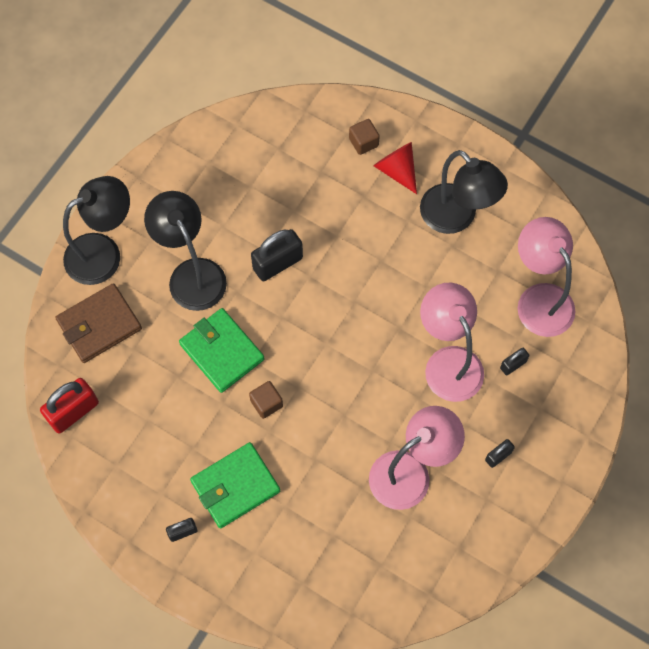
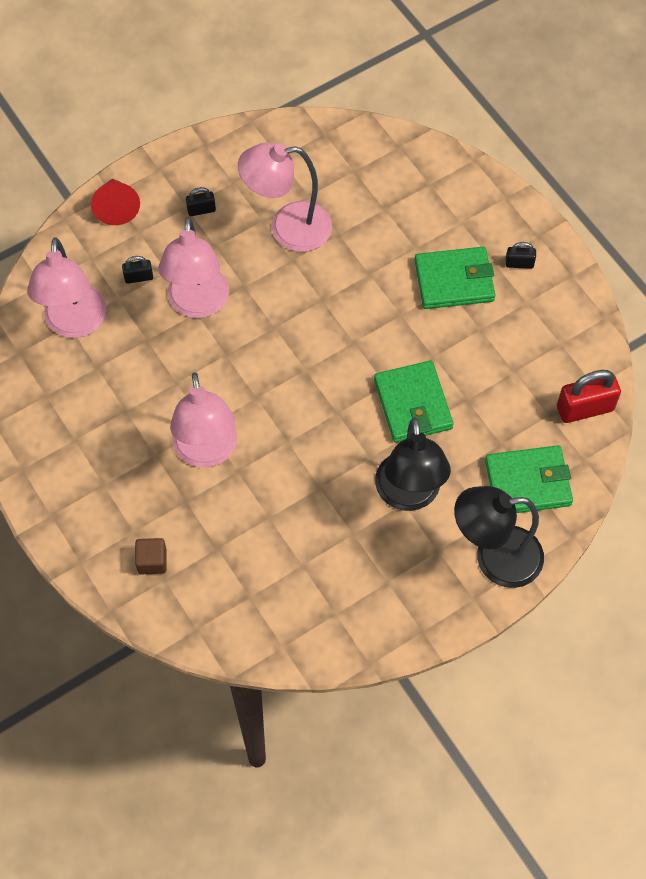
camera: 155 degrees left, 5 degrees down
(99, 325) = (528, 482): brown wallet -> green wallet
(266, 403) = (391, 339): brown cube -> none
(277, 263) = (314, 468): black padlock -> none
(369, 239) = (207, 452): none -> pink lamp
(397, 170) = (135, 513): red cone -> red cone (116, 207)
(456, 218) = (104, 436): black lamp -> none

